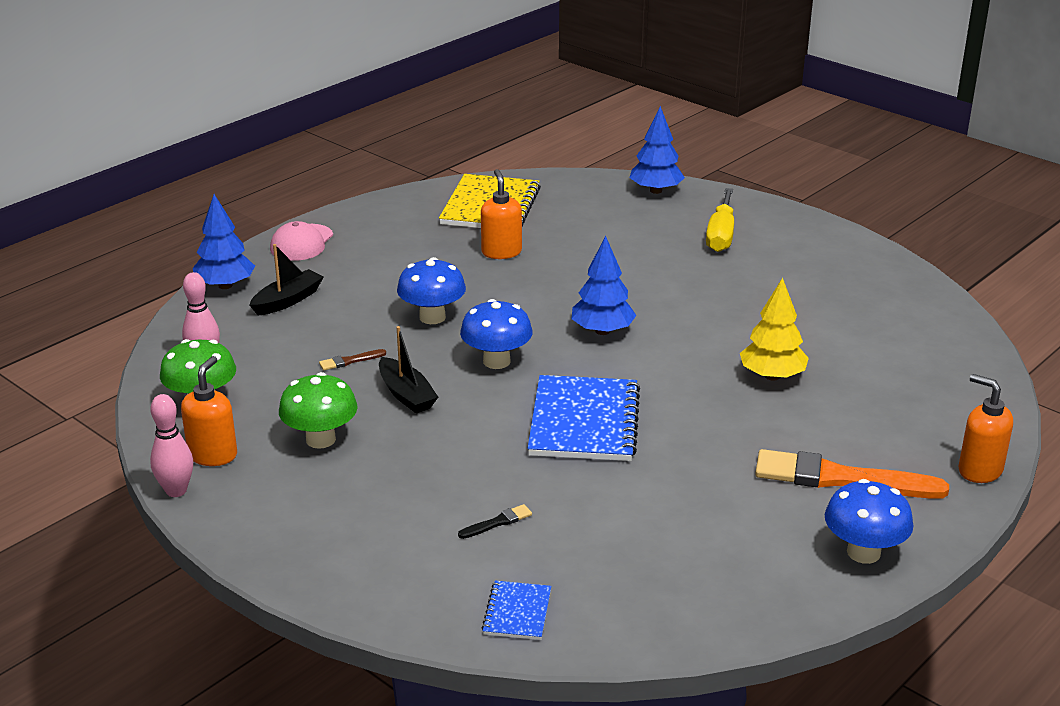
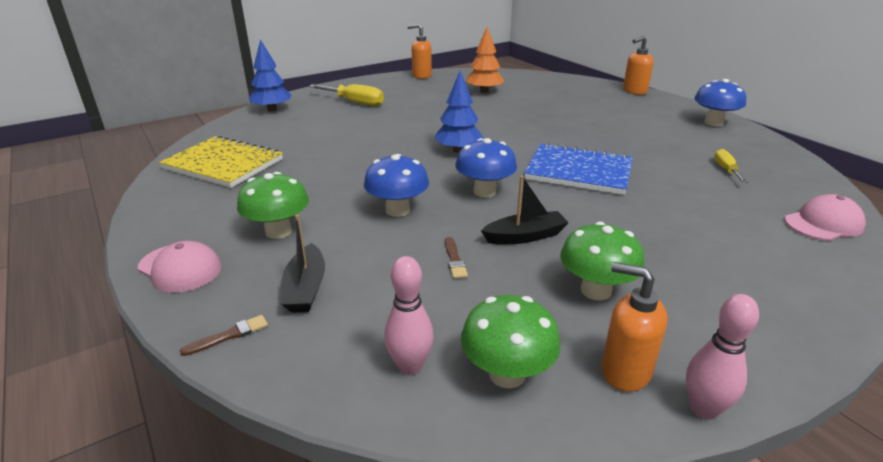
camera: 75 degrees left, 0 degrees up
(225, 286) = (229, 335): blue tree -> brown brush
(288, 300) = (305, 288): black boat -> black boat turned 150 degrees counterclockwise
(370, 268) = (278, 231): none -> green mushroom
(497, 522) = (714, 218): black brush -> none
(501, 252) = (309, 169): orange soap dispenser -> orange soap dispenser (421, 75)
(517, 612) = (823, 223): blue notebook -> pink cap
(655, 546) = (726, 170): none -> yellow screwdriver
(772, 376) = (535, 115): yellow tree -> none
(840, 478) = (644, 117): orange brush -> none
(849, 323) = (484, 91): none -> orange tree

